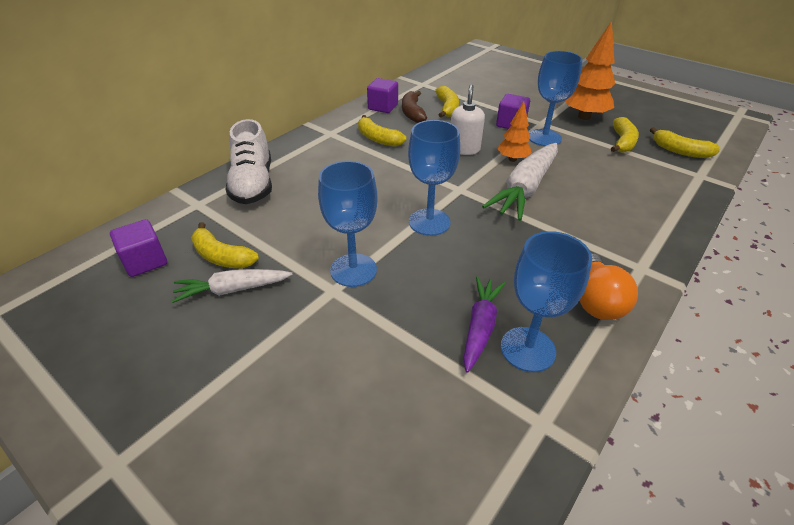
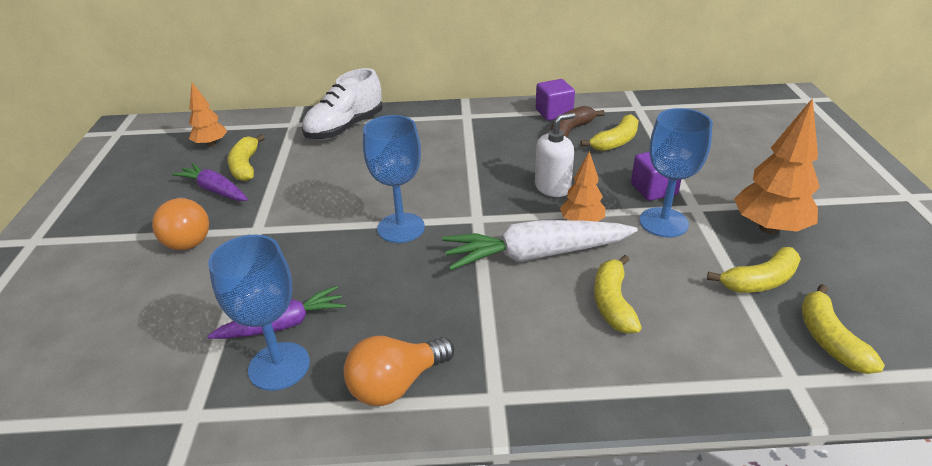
camera: 50 degrees right, 5 degrees down
(145, 261) = (211, 144): purple cube -> orange tree
(233, 290) = (215, 190): white carrot -> purple carrot
(286, 336) = (187, 237): none -> orange light bulb
(353, 270) = (290, 225): blue goblet -> none
(378, 139) = (494, 139): yellow banana -> yellow banana (612, 303)

